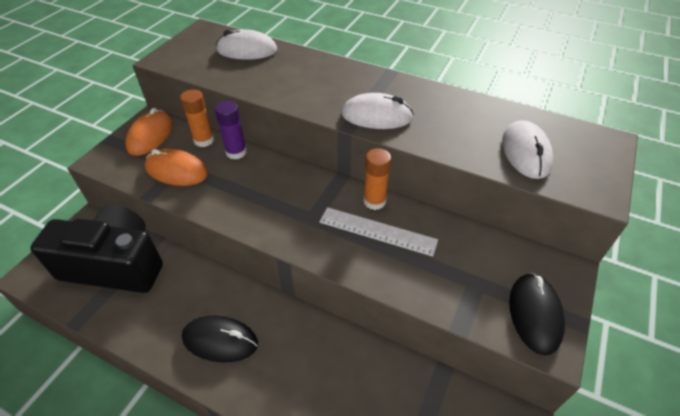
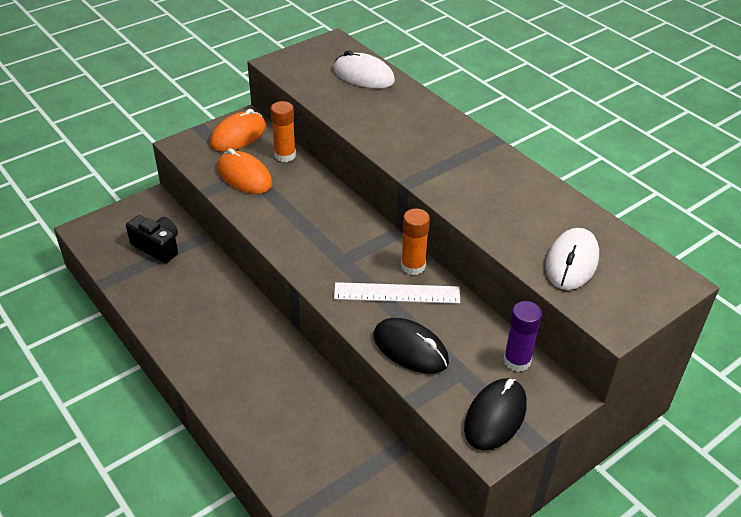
camera: 25 degrees right, 5 degrees down
(115, 265) = (157, 247): black camera -> black camera, size x0.51
(220, 340) = (213, 342): black mouse -> black mouse (410, 349)
(236, 152) = (308, 176): purple glue stick -> purple glue stick (517, 361)
(376, 116) = (446, 180): white mouse -> none
(377, 231) = (397, 293): white ruler -> white ruler turned 45 degrees counterclockwise

